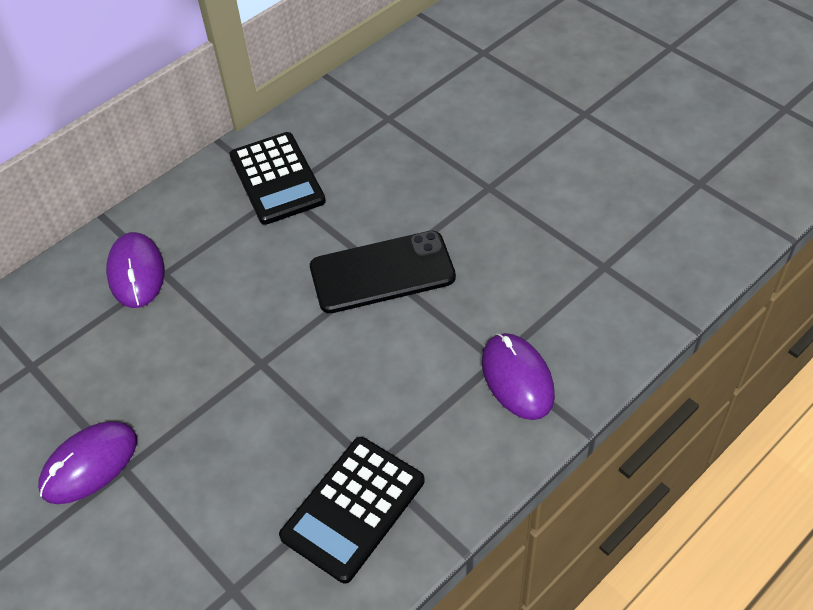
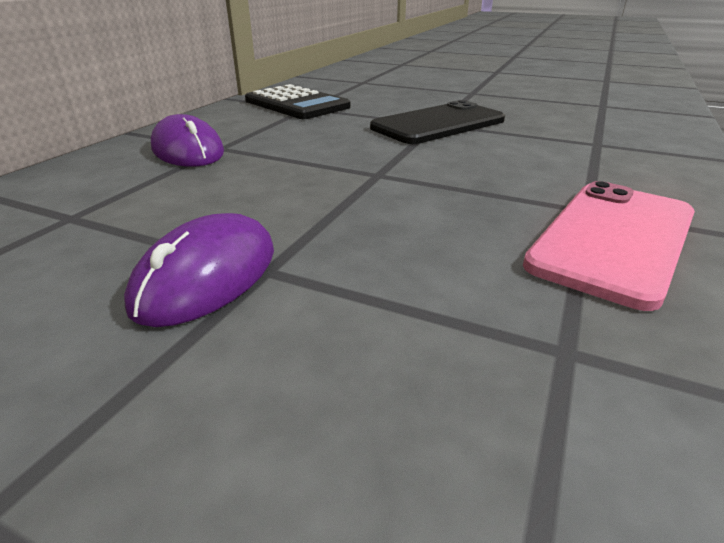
camera: 25 degrees left, 20 degrees down
(353, 508) = (613, 239): black calculator -> pink phone
(517, 378) = (630, 147): purple mouse -> none

